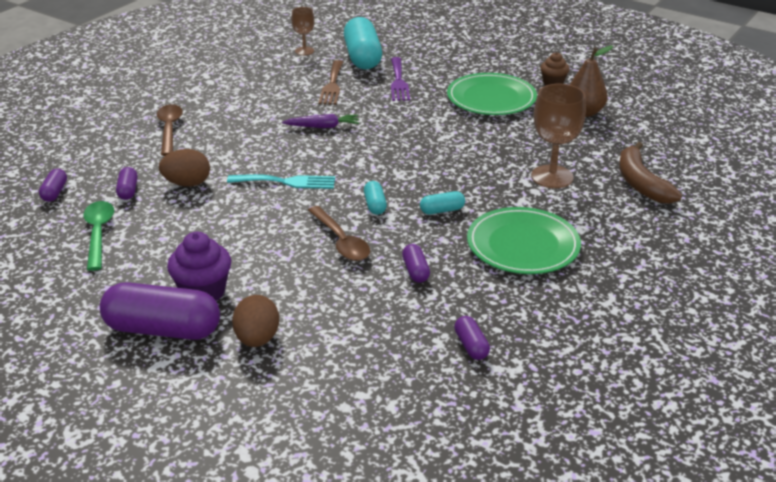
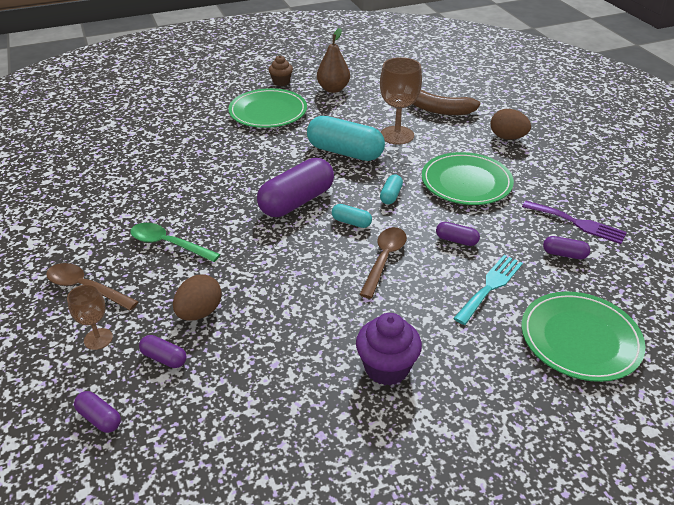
camera: 55 degrees left, 5 degrees up
(98, 233) = (219, 409): green spoon -> green spoon (168, 244)
(163, 329) = (422, 417): purple capsule -> purple capsule (296, 201)
(257, 339) = (480, 360): brown egg -> brown egg (507, 137)
(287, 182) = (267, 252): turquoise fork -> turquoise fork (490, 286)
(304, 51) = (65, 157): brown goblet -> brown goblet (98, 339)
(323, 127) = (204, 199): purple carrot -> none
(332, 85) = (145, 168): brown fork -> none
(341, 241) = (384, 259): brown spoon -> brown spoon turned 75 degrees counterclockwise
(343, 392) = (580, 339): none -> green plate
(362, 57) = (123, 136): turquoise capsule -> turquoise capsule (345, 152)
(398, 82) = (187, 137): purple fork -> purple fork (577, 223)

